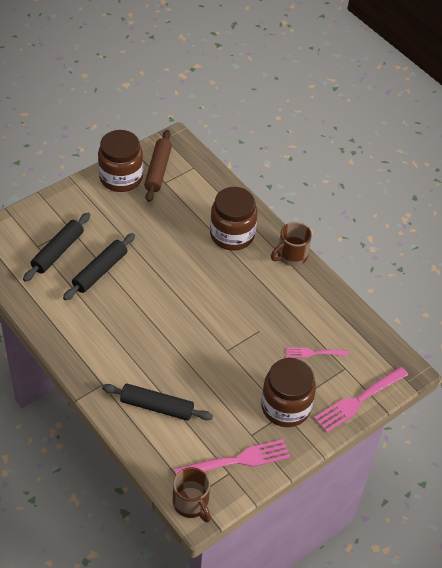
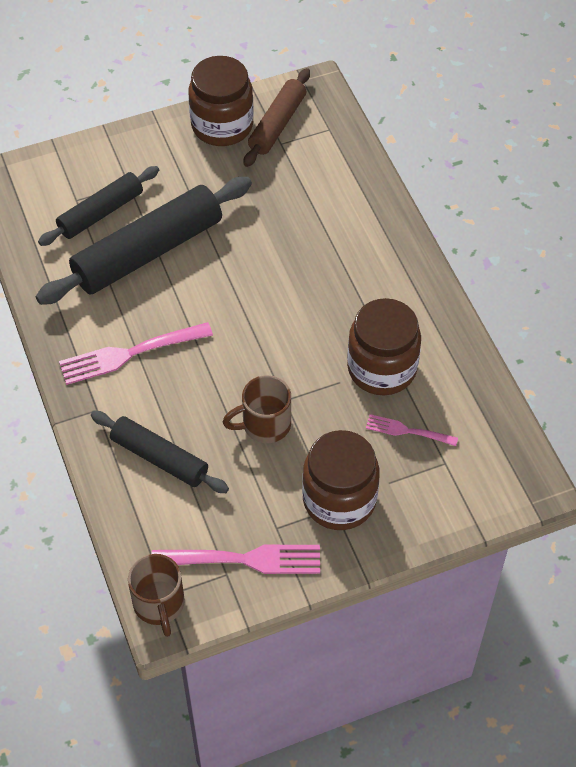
camera: 20 degrees right, 5 degrees up
(100, 271) = (148, 252): black rolling pin -> black rolling pin, size x1.68
(232, 235) = (349, 236): brown jar -> brown jar (382, 368)
(291, 256) = (424, 284): brown mug -> brown mug (264, 424)
(359, 400) = (449, 514): pink fork -> pink fork (131, 353)

